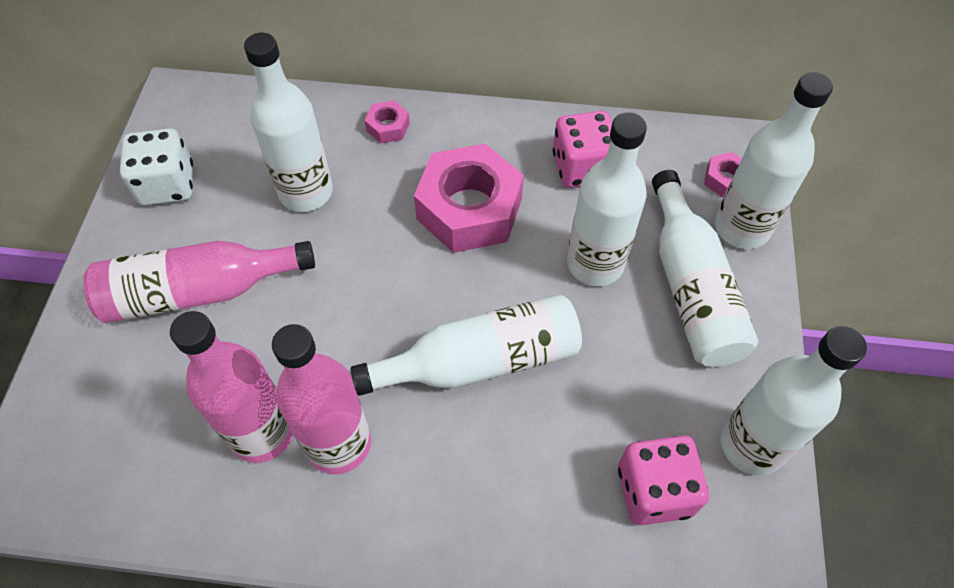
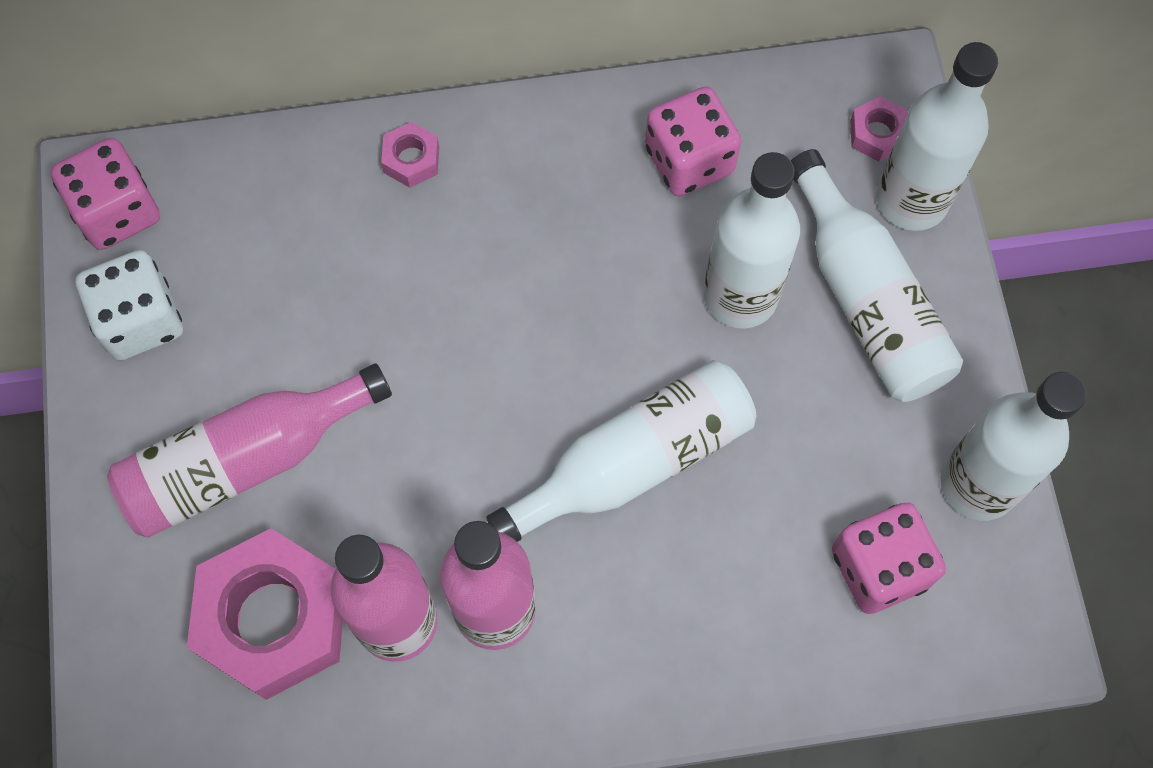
camera: 15 degrees left, 10 degrees up
(181, 117) = (117, 212): none -> pink dice
(306, 192) = (334, 285): white bottle -> none
(469, 209) = (558, 257): pink nut -> pink nut (274, 619)

